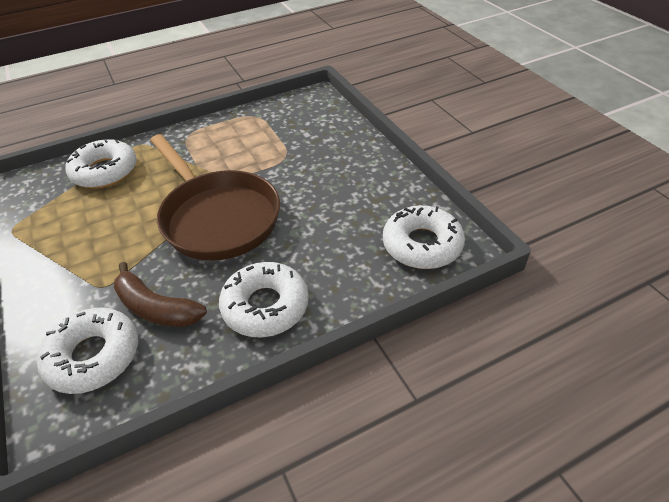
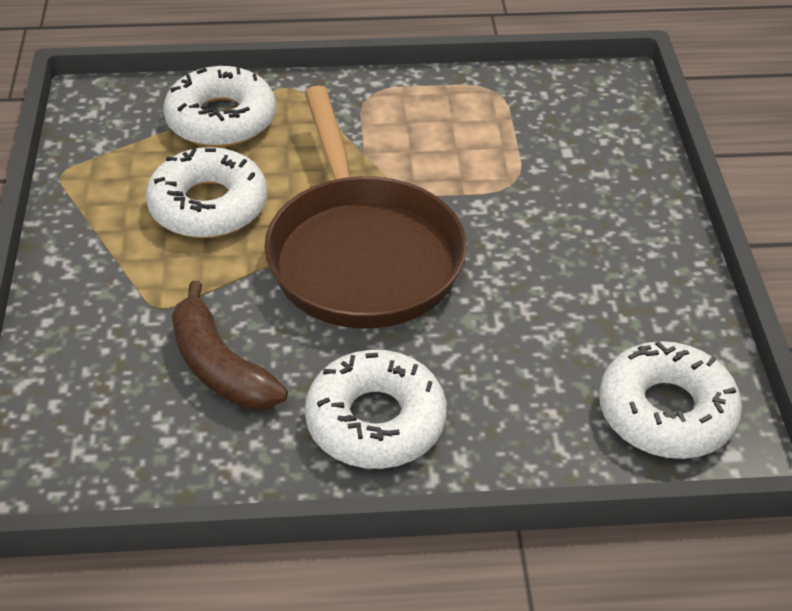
camera: 20 degrees right, 0 degrees up
(93, 356) = (113, 405): white donut -> white donut (208, 206)

